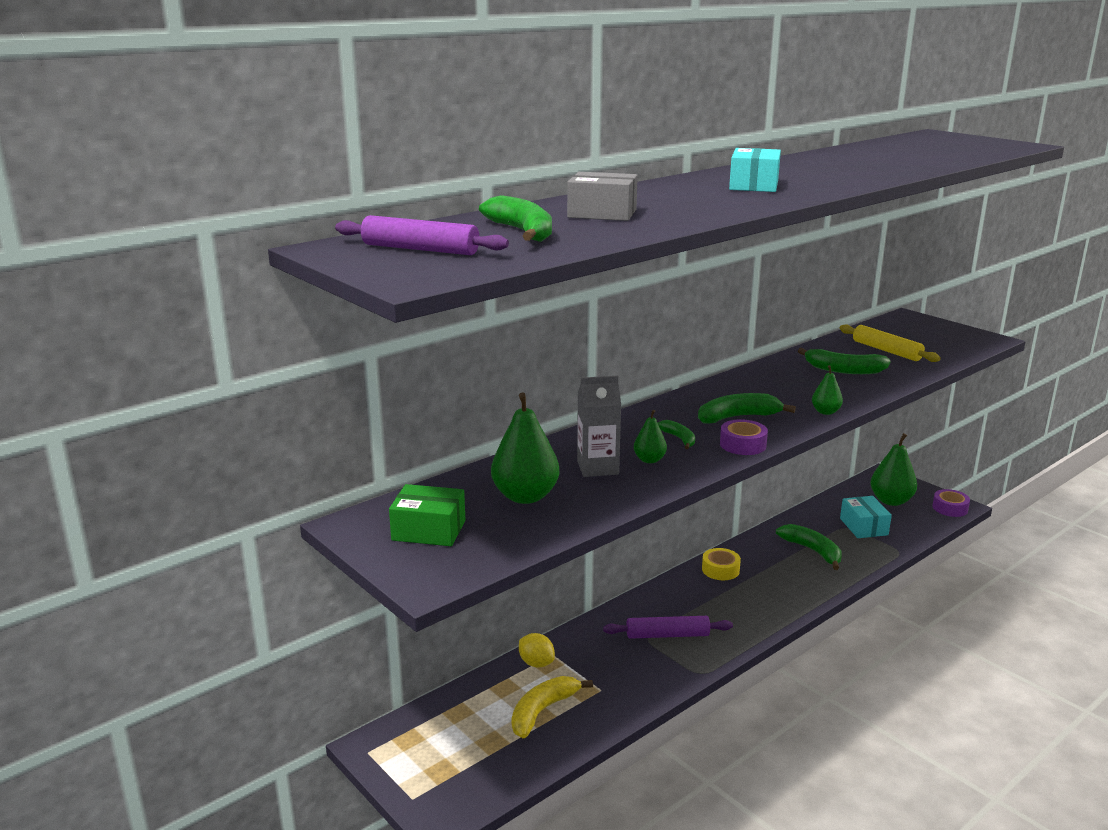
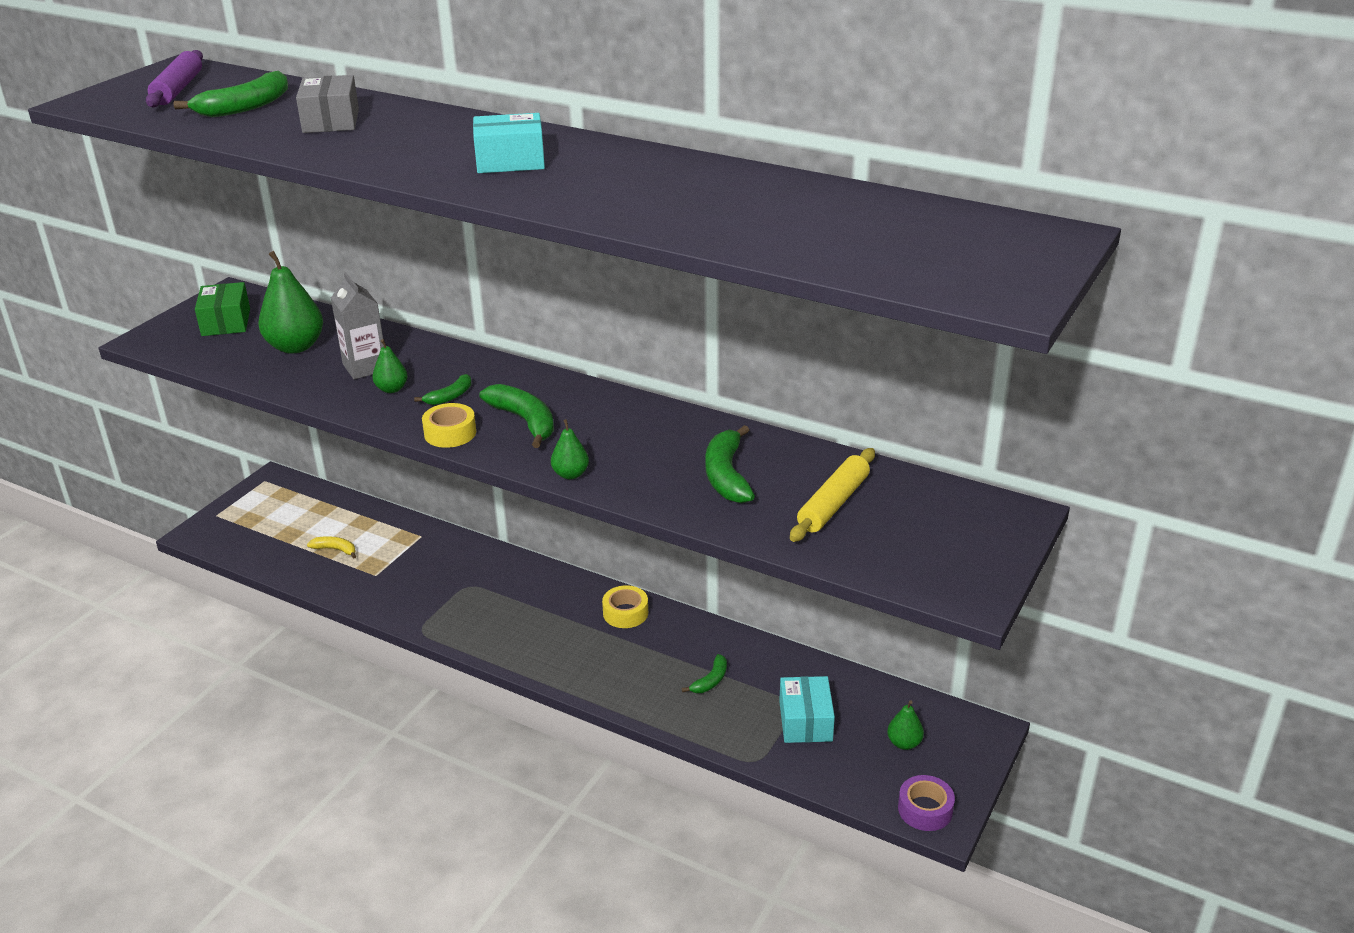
camera: 70 degrees right, 10 degrees up
(536, 663) = (404, 530): yellow lemon -> none
(542, 711) = (335, 550): yellow banana -> yellow banana, size x0.57
(667, 635) = (479, 598): purple rolling pin -> none
(742, 444) = (450, 433): purple tape -> yellow tape
(812, 551) = (711, 680): green banana -> green banana, size x0.57
(863, 527) = (805, 721): turquoise box -> turquoise box turned 60 degrees counterclockwise
(891, 501) = (904, 743): green pear -> green pear, size x0.52

